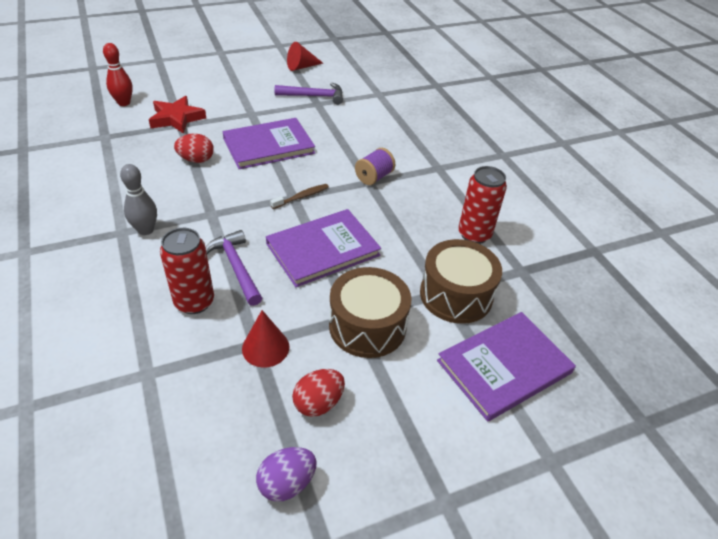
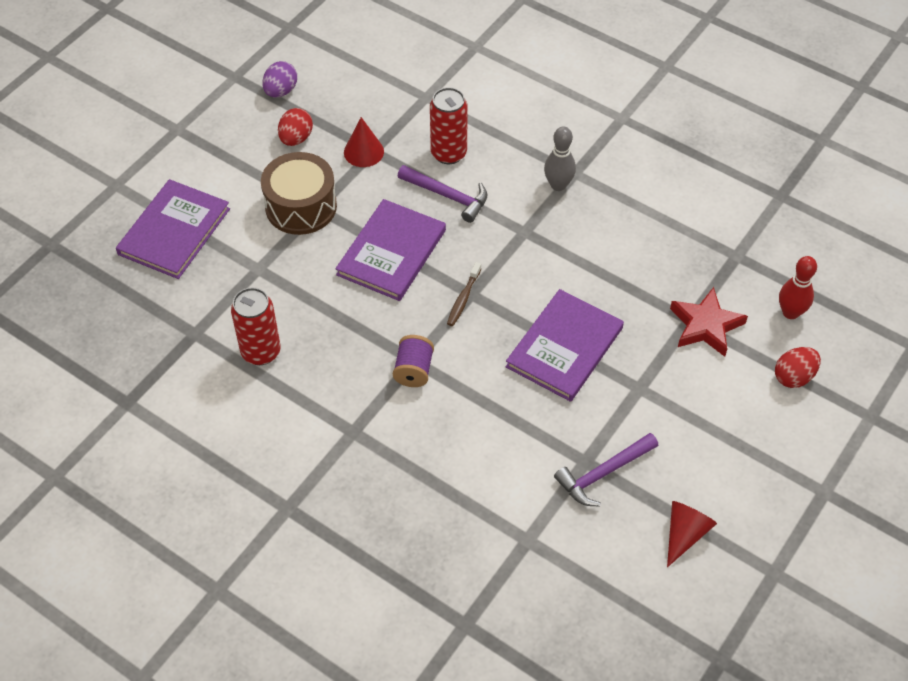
camera: 150 degrees right, 10 degrees up
(196, 160) = (612, 282): red egg -> red egg (794, 377)
(456, 295) = (244, 273): brown drum -> none

